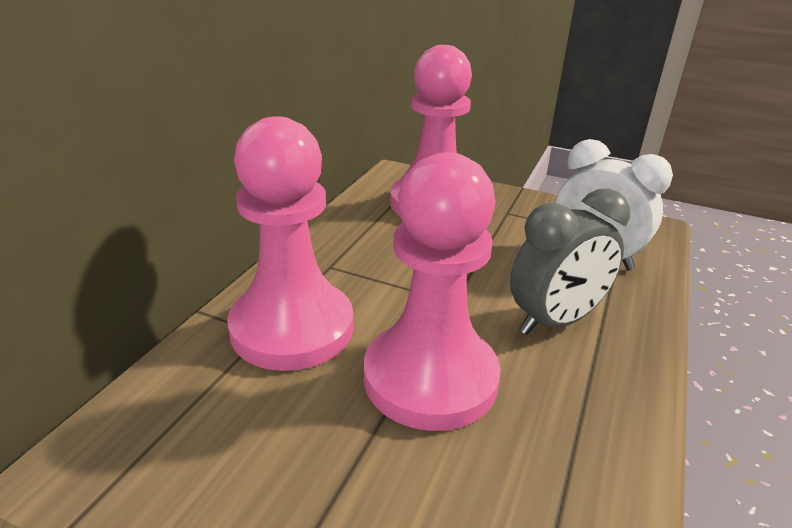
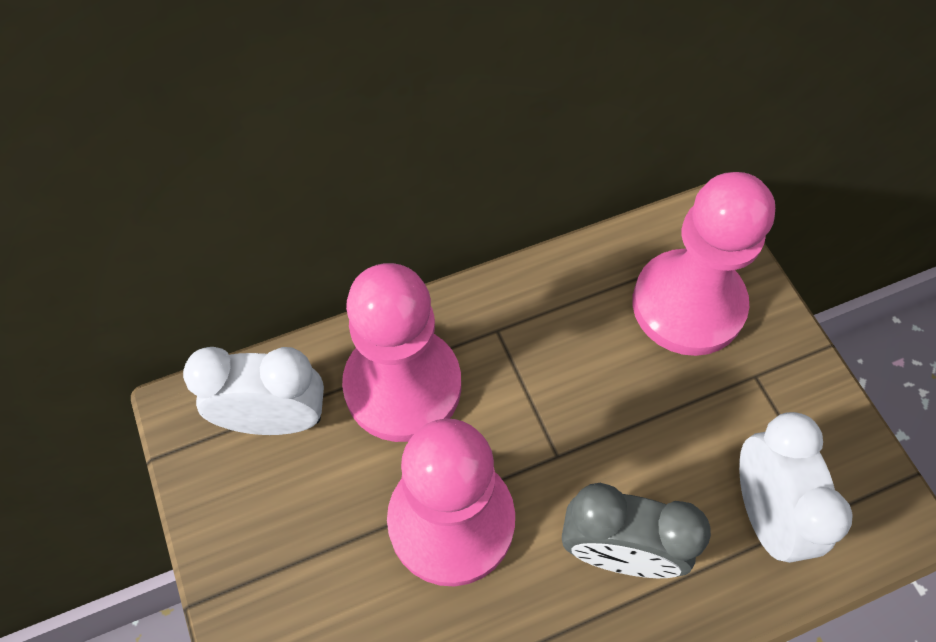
camera: 45 degrees right, 30 degrees up
(189, 415) = (275, 419): none -> white clock

